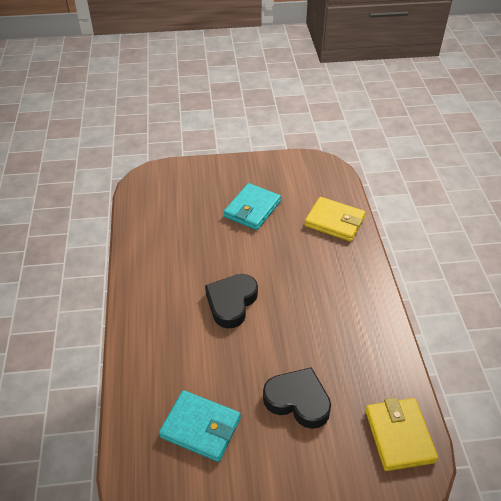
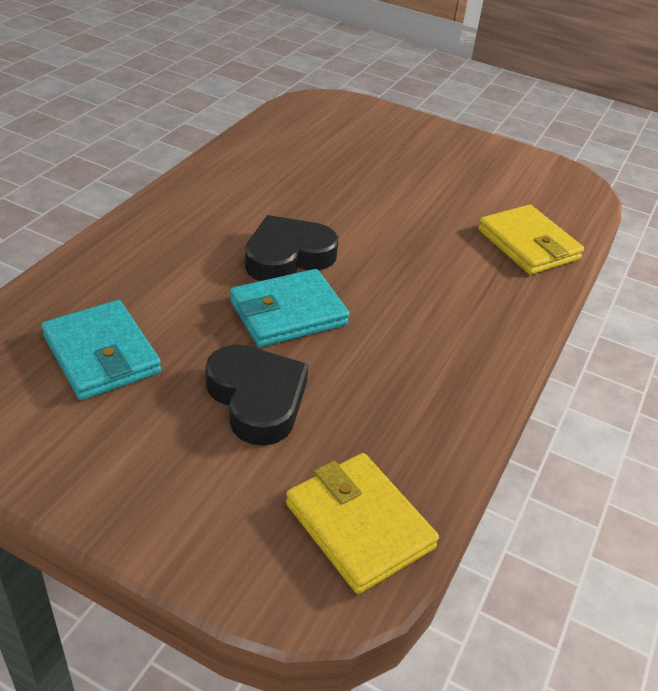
camera: 30 degrees right, 5 degrees down
(252, 209) = (422, 183): turquoise wallet -> turquoise wallet (288, 313)
(399, 436) = (359, 525): yellow wallet -> yellow wallet turned 60 degrees counterclockwise

